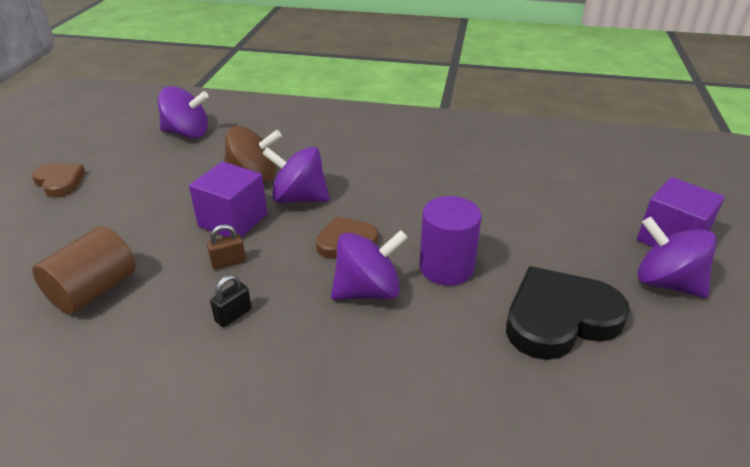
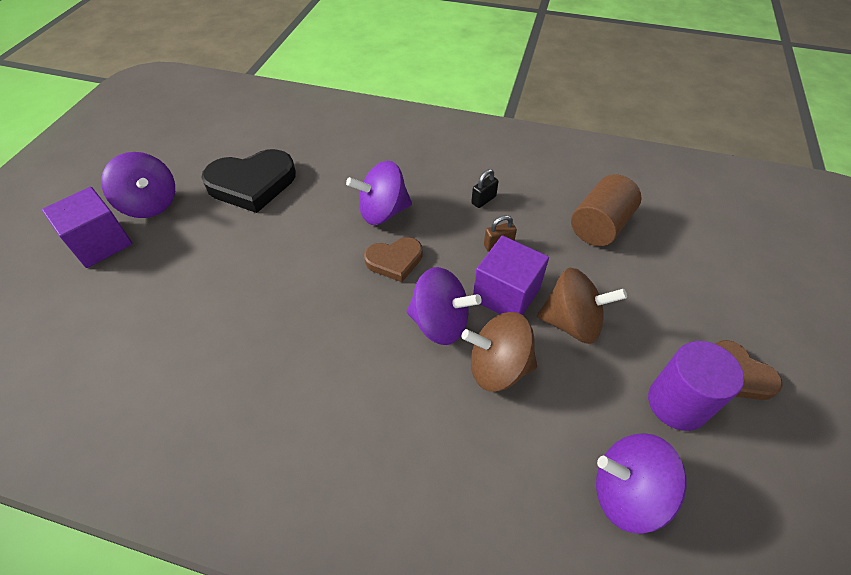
camera: 175 degrees left, 15 degrees up
(179, 204) = (572, 322): none -> brown spinning top
(446, 267) = (314, 228): purple cylinder -> purple cylinder (677, 403)

